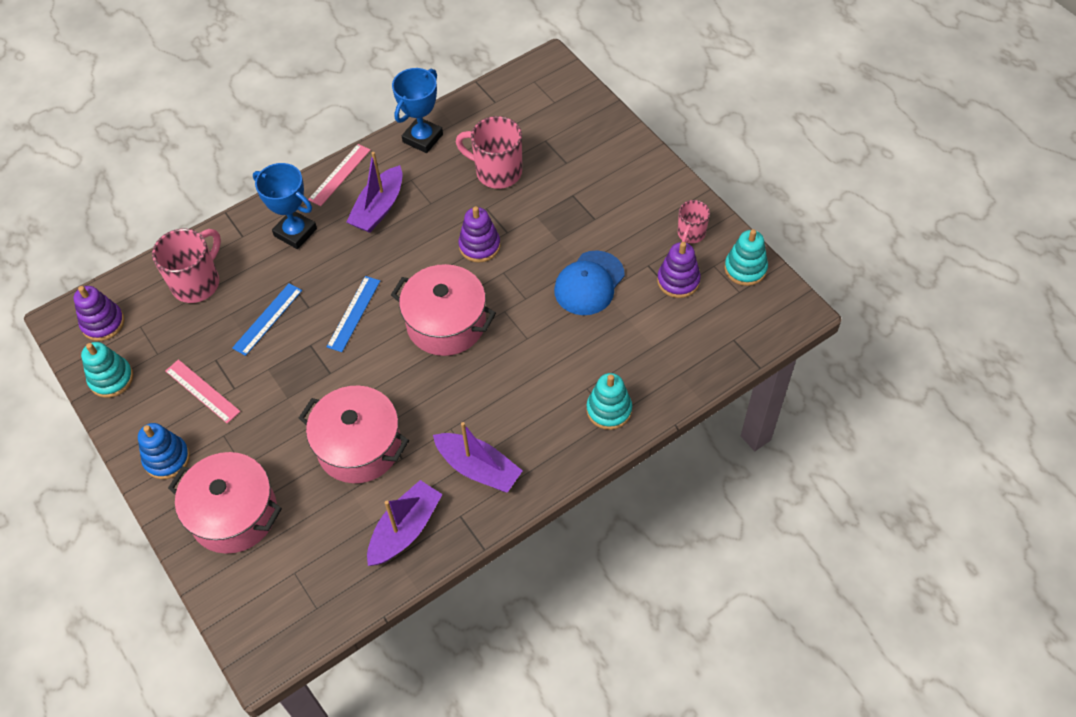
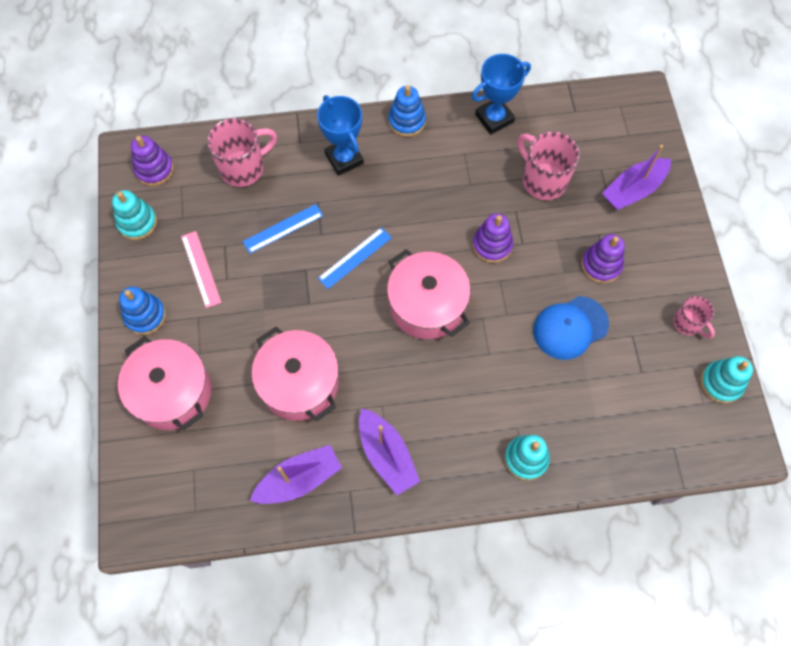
camera: 25 degrees right, 10 degrees up
(339, 174) = (407, 121): pink ruler -> blue stacking toy
(379, 208) = (424, 168): purple boat -> purple boat (633, 190)
(678, 281) = (652, 364): purple stacking toy -> purple stacking toy (601, 265)
(691, 234) = (687, 324): pink mug -> pink mug turned 90 degrees counterclockwise

